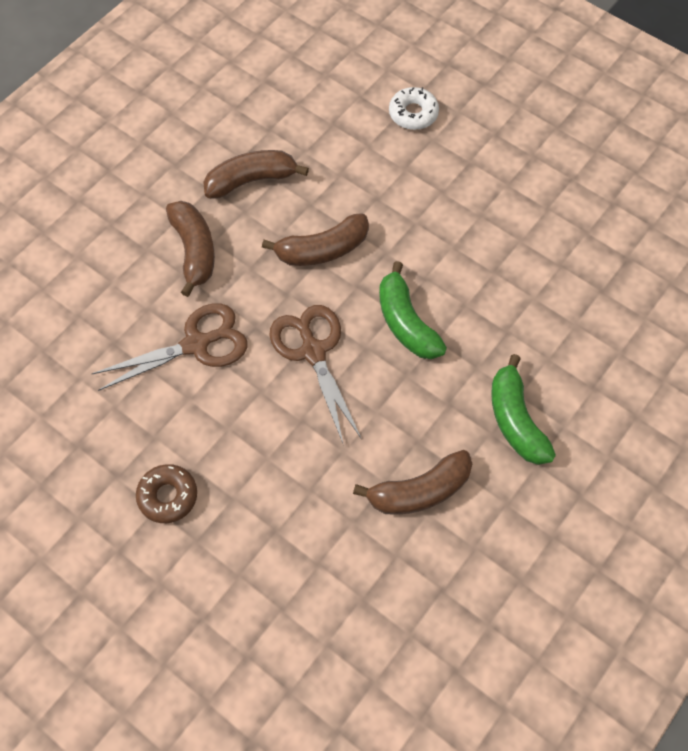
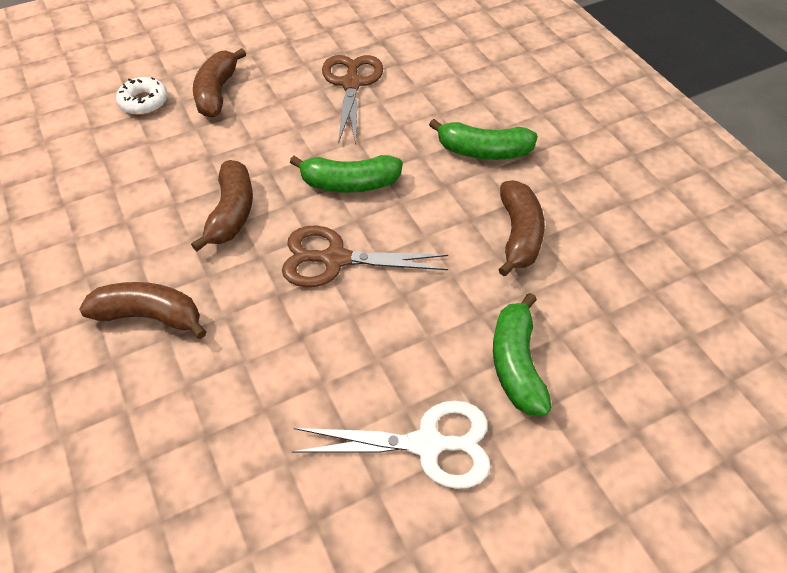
camera: 65 degrees left, 10 degrees down
(168, 496) = (427, 444): brown donut -> white scissors
(196, 344) = (263, 353): brown scissors -> brown scissors (351, 84)
(251, 180) = (108, 239): brown banana -> brown banana (217, 93)
(271, 538) = (516, 364): none -> green banana

